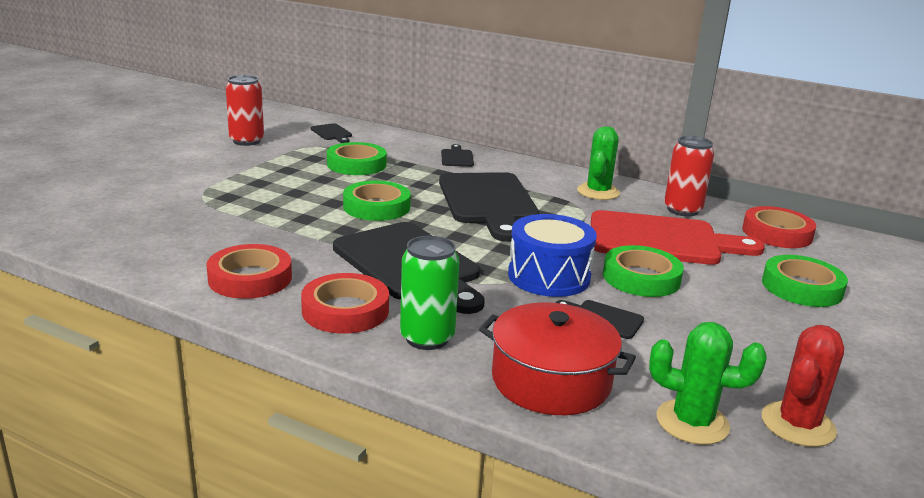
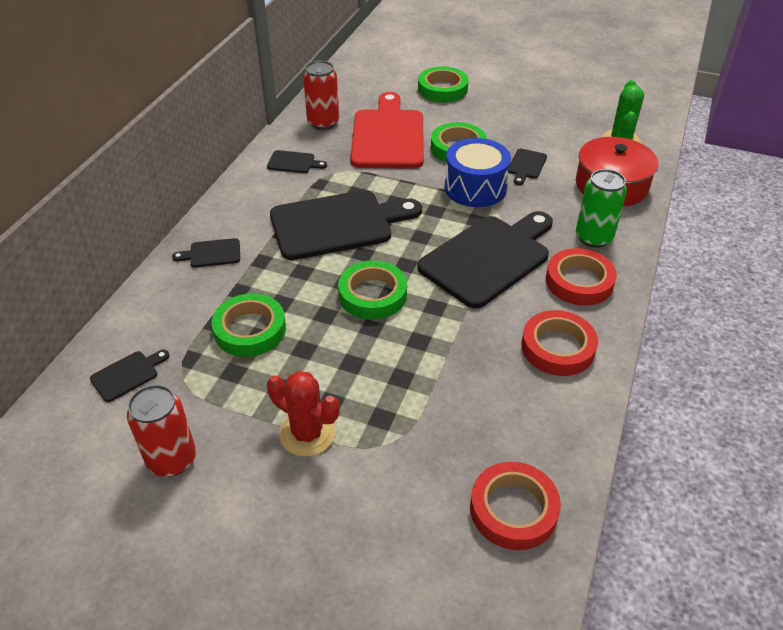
camera: 95 degrees left, 20 degrees up
(598, 192) = (293, 162): green cactus -> black cutting board
(777, 233) = (356, 87): red tape -> red tape (513, 509)
(798, 424) = (601, 110): red cactus -> red cactus (307, 433)

